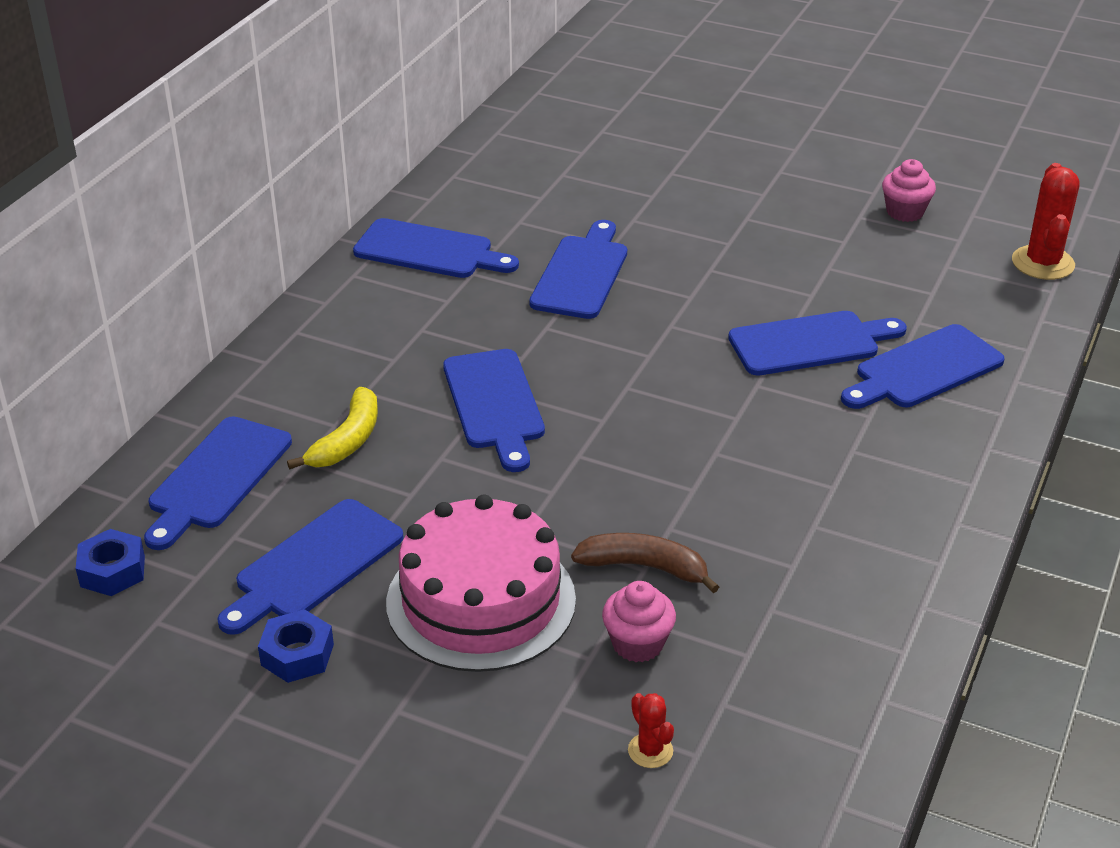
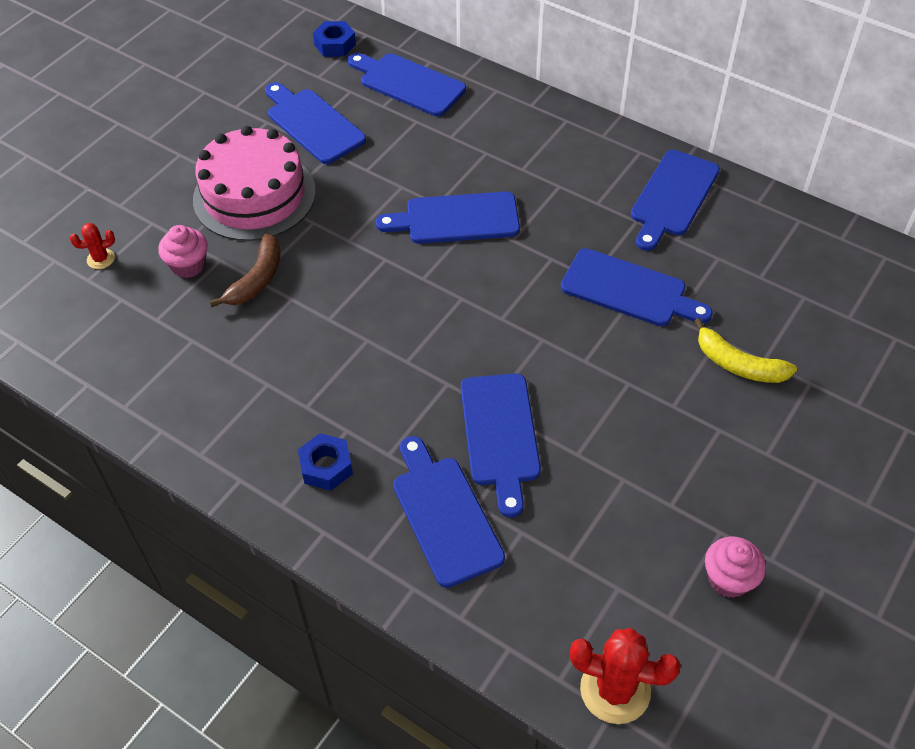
camera: 100 degrees right, 15 degrees up
(297, 654) = (239, 116): blue nut -> blue nut (326, 467)
(347, 441) = (432, 142): yellow banana -> yellow banana (738, 364)

